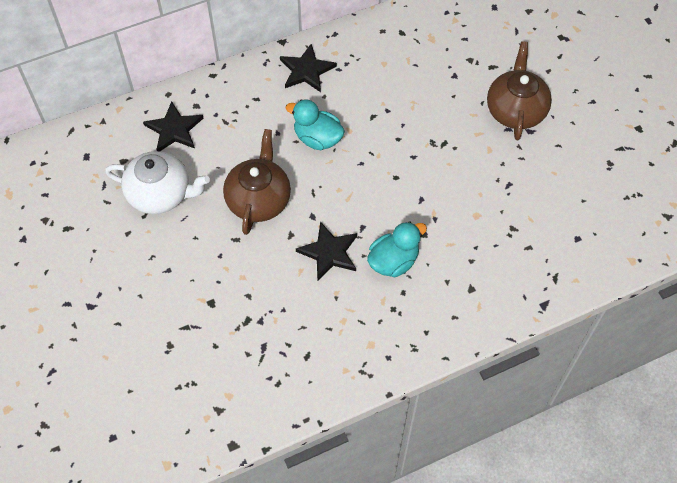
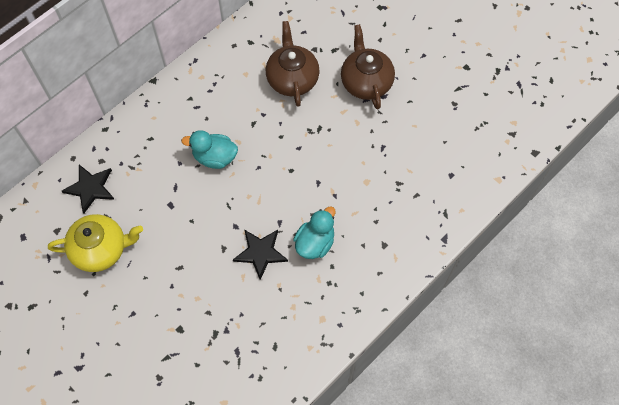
camera: 20 degrees left, 5 degrees up
(160, 194) = (101, 249): white teapot -> yellow teapot
(259, 200) = (186, 227): brown teapot -> brown teapot (292, 79)
(306, 70) = (183, 100): black star -> none

